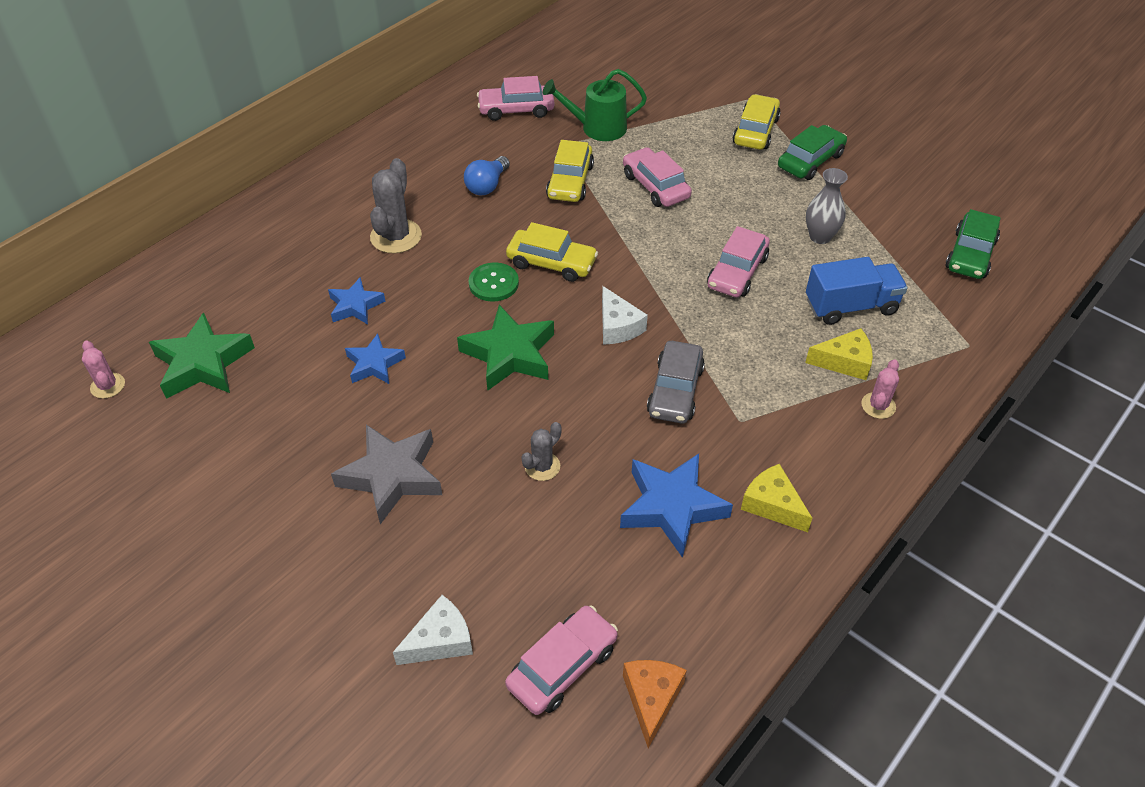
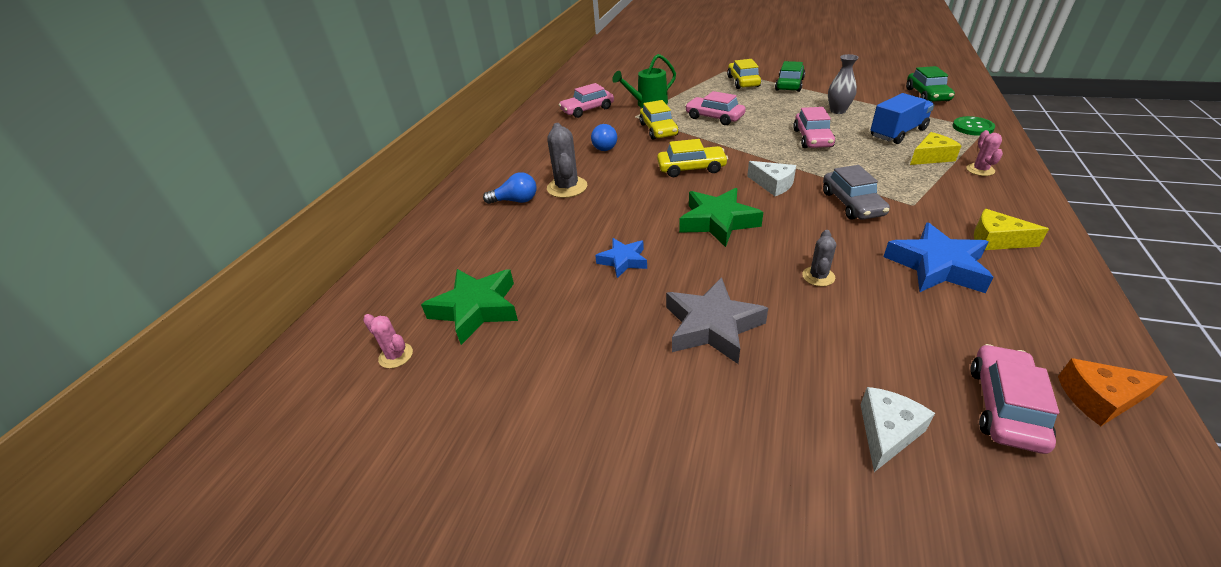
camera: 20 degrees left, 10 degrees down
(330, 235) = (515, 201): none -> blue light bulb
(355, 306) = (574, 232): blue star -> none
(493, 283) = (663, 190): green button -> green button (972, 127)
(651, 699) = (1099, 399): orange cheese -> orange cheese turned 75 degrees counterclockwise

